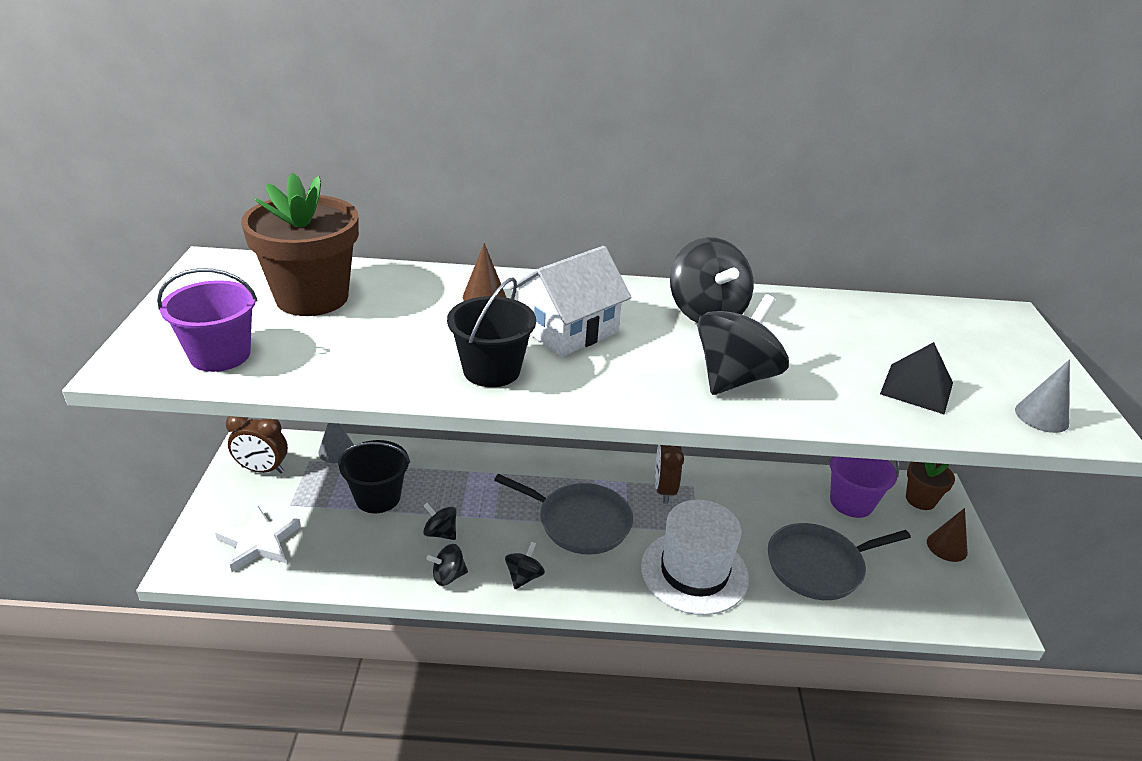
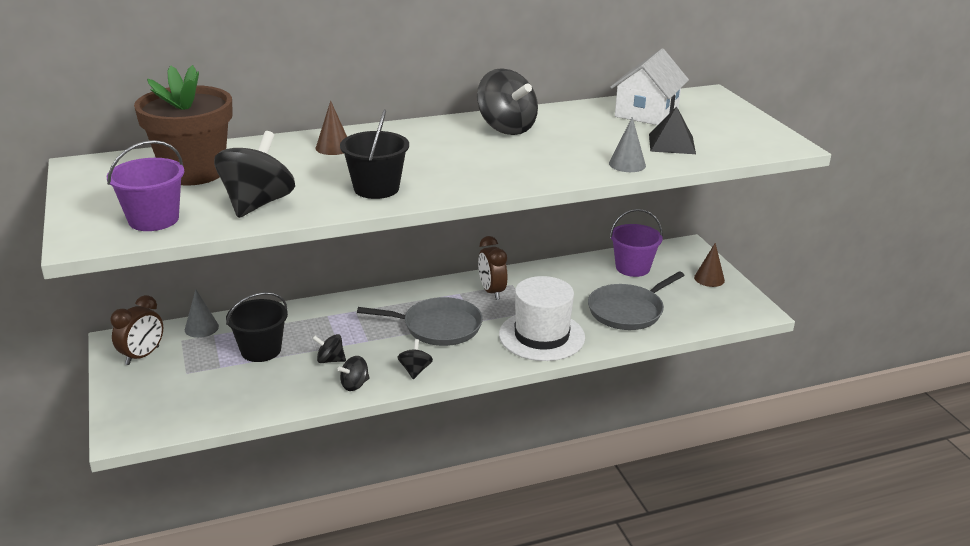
camera: 20 degrees left, 5 degrees down
(259, 542) = (177, 403): white star -> none
(262, 469) = (142, 356): brown clock -> brown clock turned 45 degrees counterclockwise
(568, 329) = (413, 155): white house -> white house (646, 112)
(735, 378) = (551, 160): black spinning top -> black spinning top (257, 204)
(920, 499) = (679, 255): brown flower pot -> none
(1041, 416) = (754, 144): grey cone -> grey cone (627, 164)

